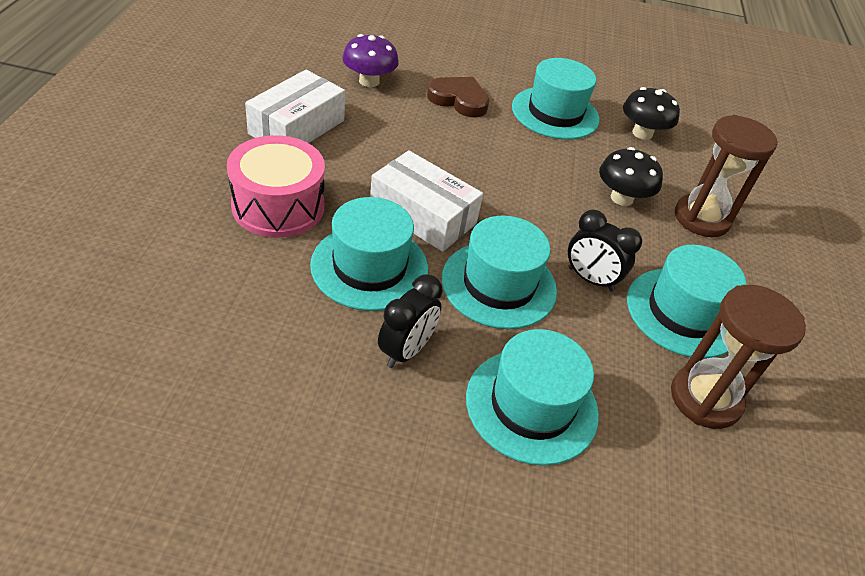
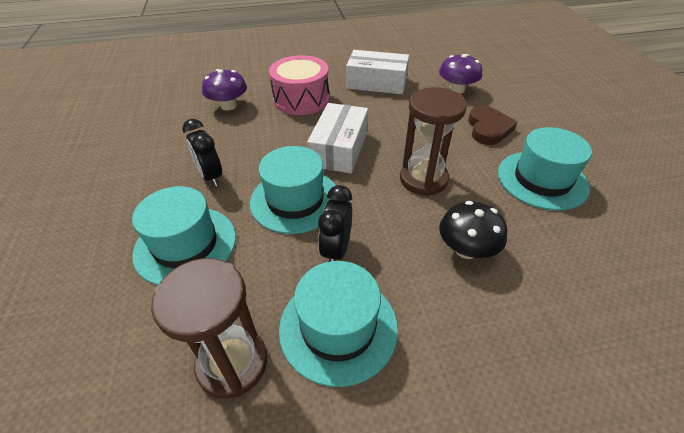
camera: 75 degrees right, 0 degrees up
(227, 286) = (228, 106): none -> purple mushroom
(369, 267) = (274, 143): turquoise hat -> none
(406, 350) = (211, 176): black clock -> black clock turned 45 degrees clockwise
(642, 133) = (593, 245): black mushroom -> none
(701, 218) = (499, 323): brown hourglass -> brown hourglass (423, 179)

